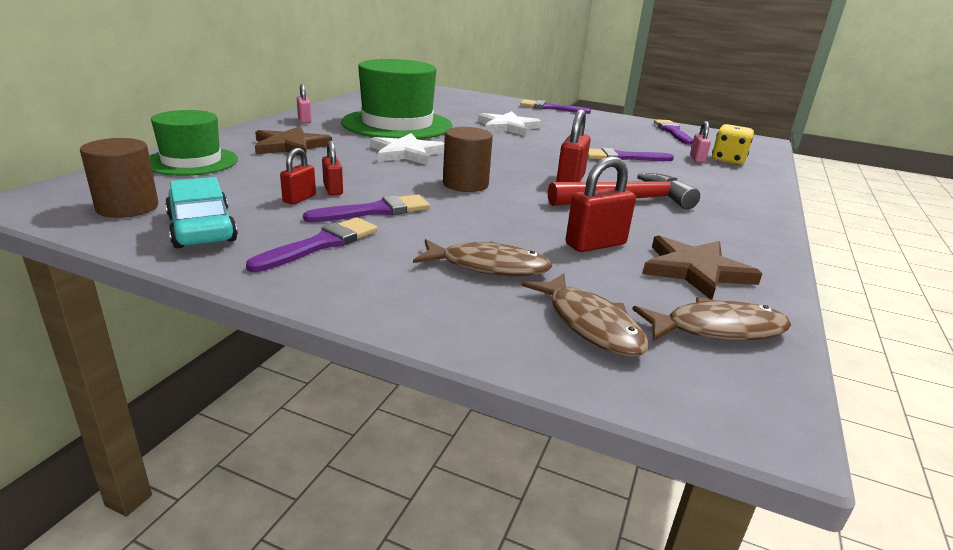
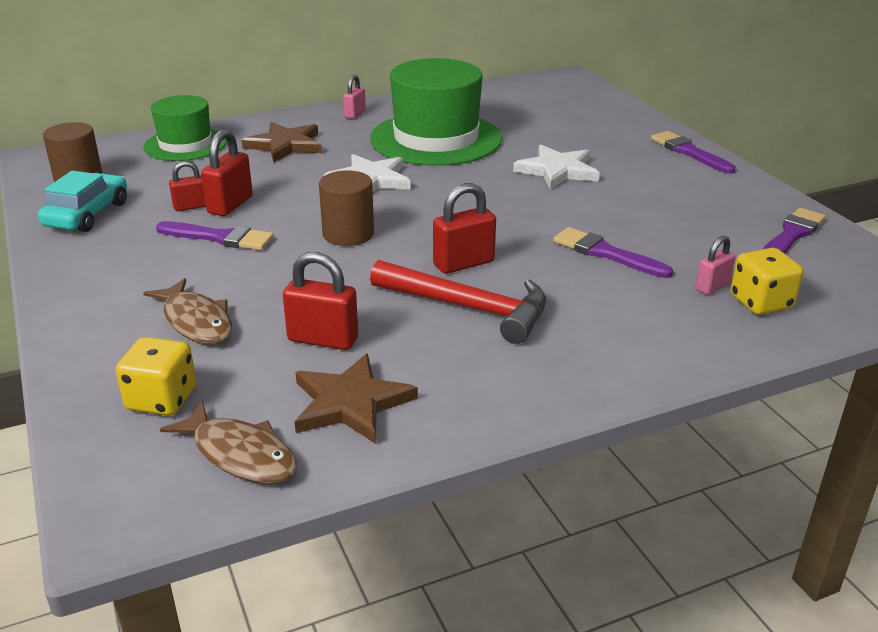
camera: 45 degrees right, 5 degrees up
(321, 244) = (129, 255): purple brush -> none
(333, 189) = (230, 205): red padlock -> red padlock, size x1.60
(590, 324) = (162, 399): brown fish -> yellow dice

